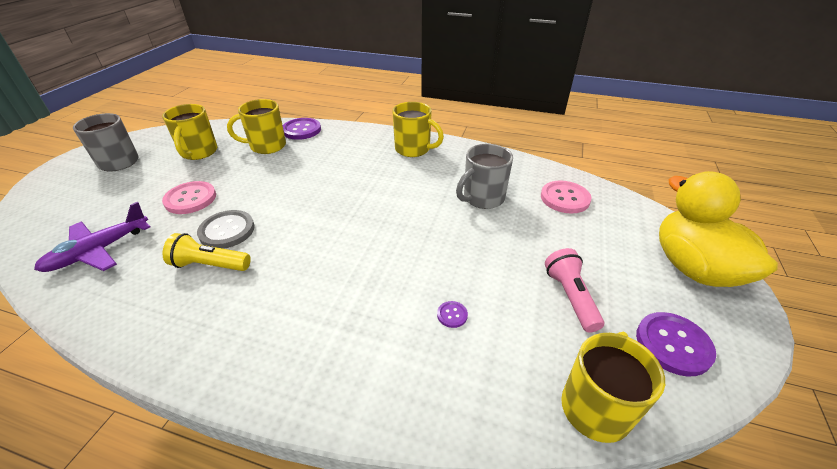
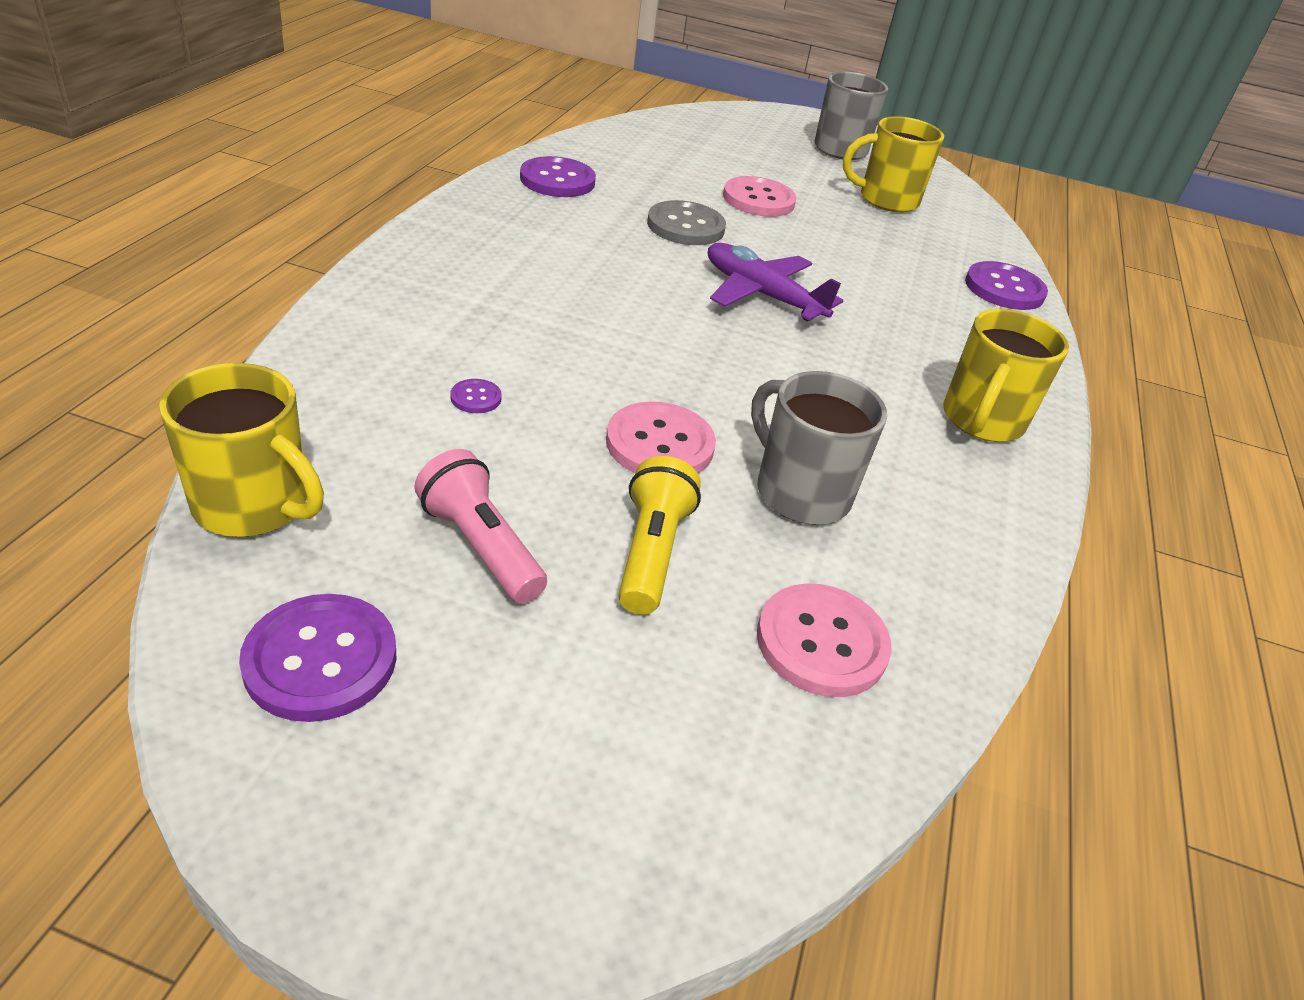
camera: 85 degrees right, 0 degrees up
(99, 251) = (647, 155): purple plane -> purple plane (762, 295)
(135, 302) = (557, 180): none -> purple button
(210, 265) = (615, 217): yellow flashlight -> yellow flashlight (651, 552)
(266, 146) = (928, 254): yellow mug -> none
(466, 239) = (660, 444): none -> pink button
(570, 297) = (481, 546): pink flashlight -> pink flashlight turned 120 degrees counterclockwise
(693, 268) = (527, 824): yellow duck -> none

